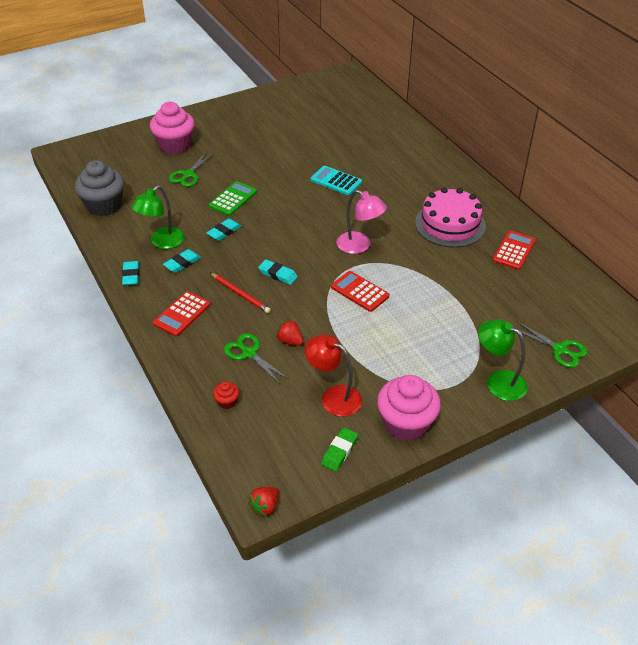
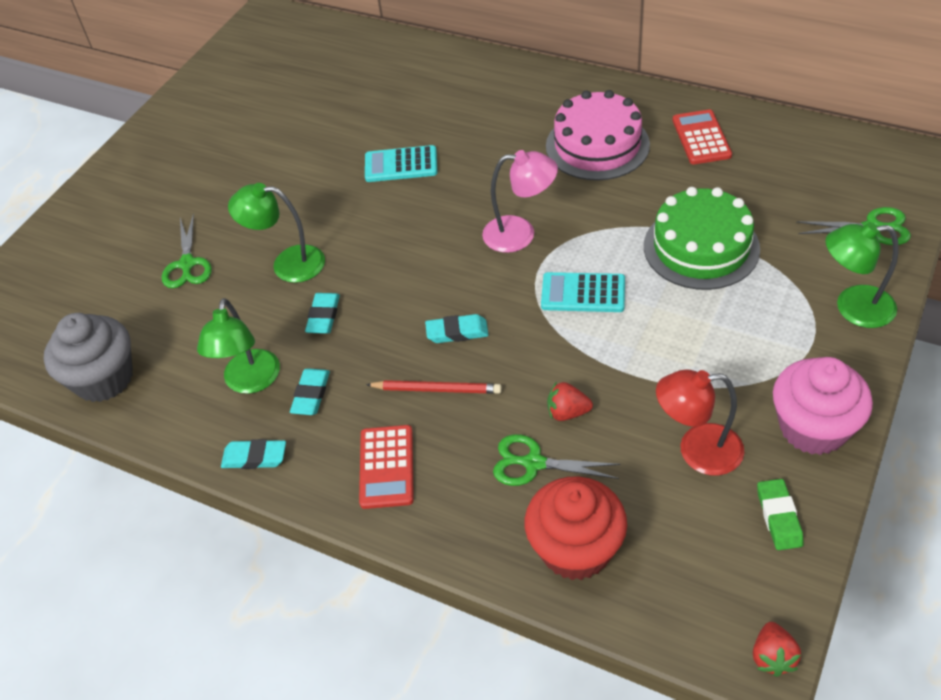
camera: 30 degrees left, 5 degrees up
(131, 275) = (255, 457): turquoise eraser -> turquoise eraser turned 45 degrees counterclockwise
(175, 145) = (122, 232): pink cupcake -> none
(227, 402) = (575, 549): red cupcake -> red cupcake, size x2.32
(233, 199) = (287, 264): green calculator -> green lamp
(359, 292) = (583, 293): red calculator -> turquoise calculator
(448, 305) = (701, 247): none -> green cake

